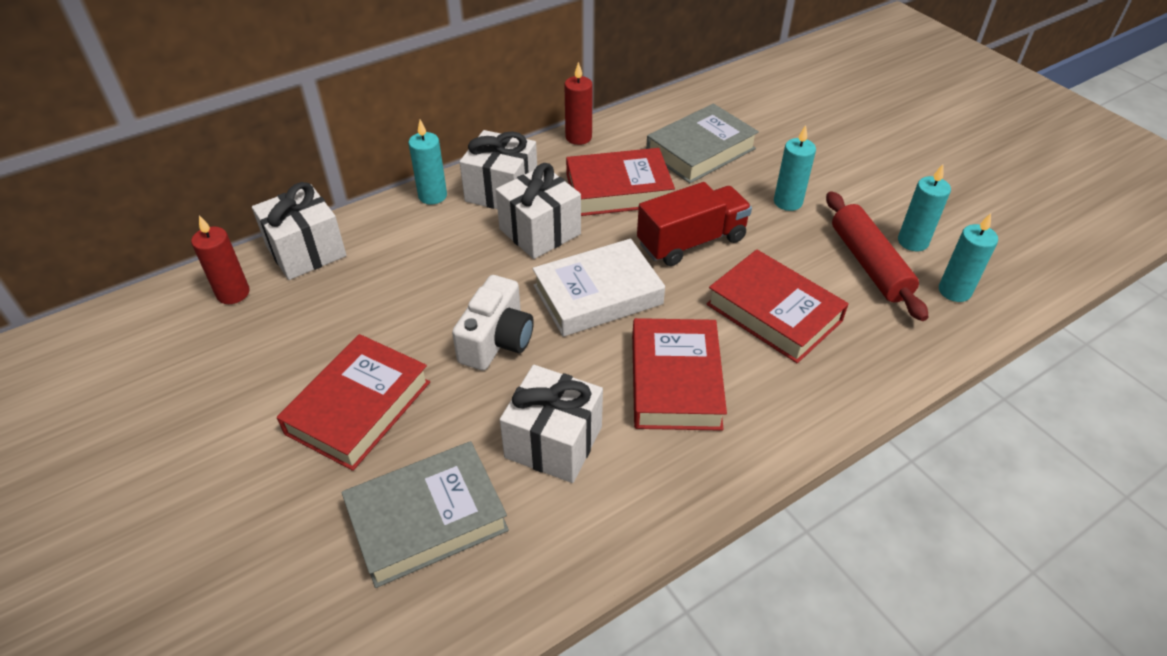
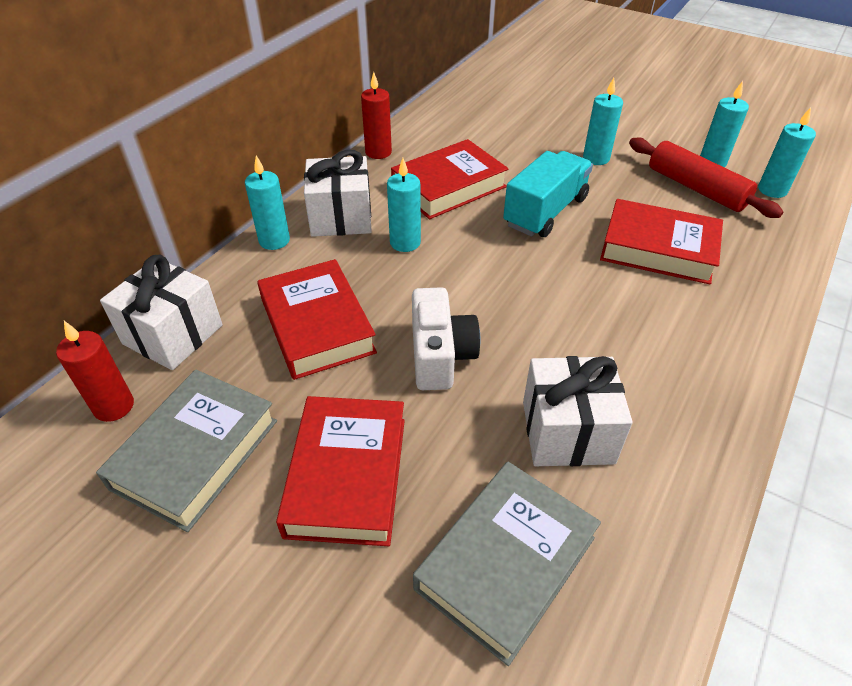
camera: 25 degrees left, 0 degrees up
(540, 231) = (405, 242): white gift -> turquoise candle
(597, 295) = (501, 282): white book -> none
(675, 381) = (628, 334): red book -> red book (317, 325)
(691, 241) = (545, 212): red truck -> turquoise truck
(700, 151) = (493, 136): grey book -> grey book (196, 454)

